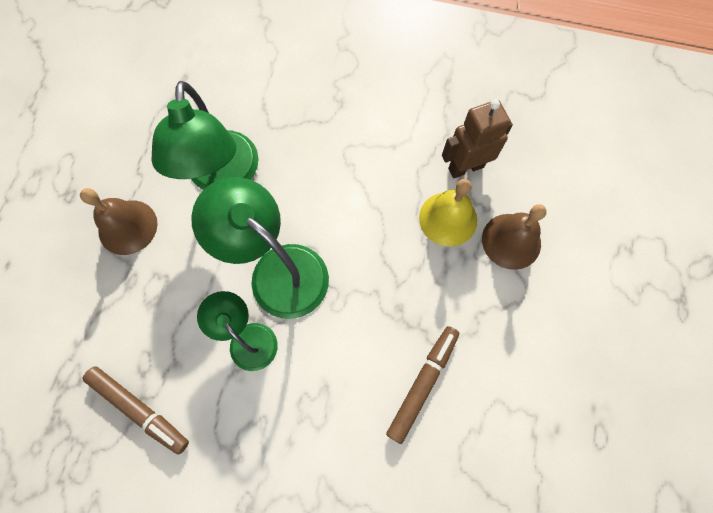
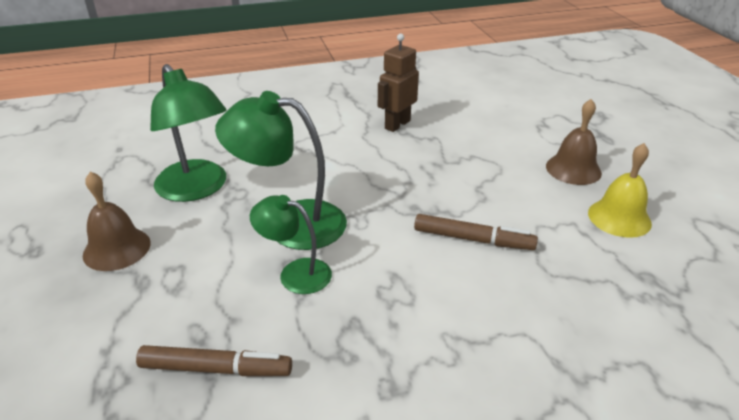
camera: 30 degrees left, 35 degrees down
(422, 383) = (473, 239): brown marker -> brown marker turned 105 degrees clockwise
(448, 219) = (408, 151): yellow bell -> yellow bell (619, 218)
(511, 241) = (464, 146): brown bell -> brown bell (573, 169)

